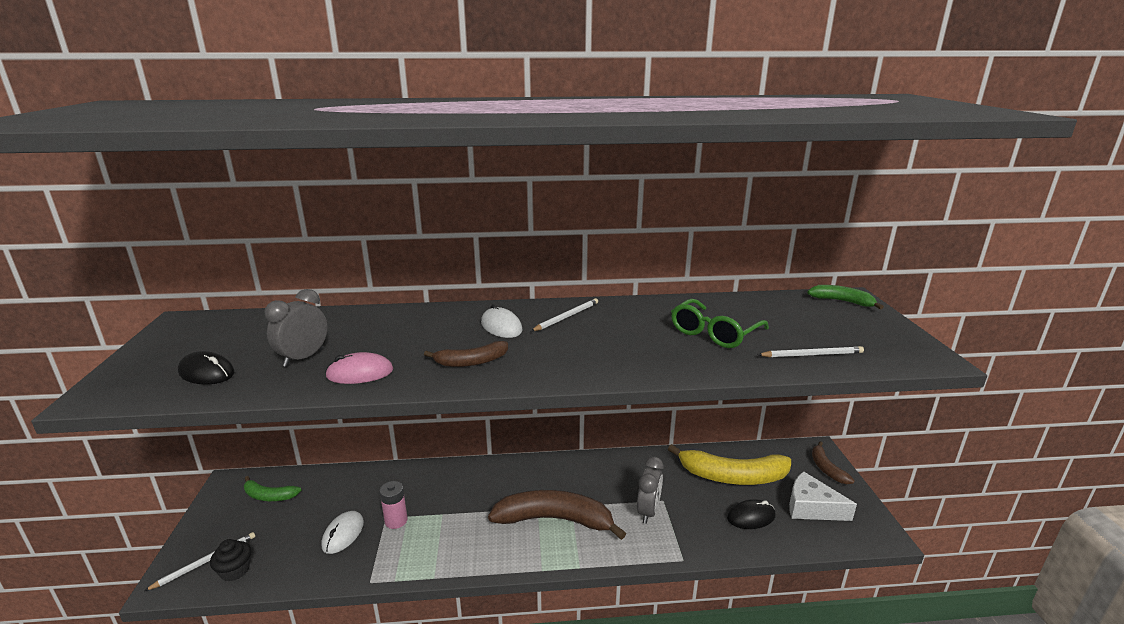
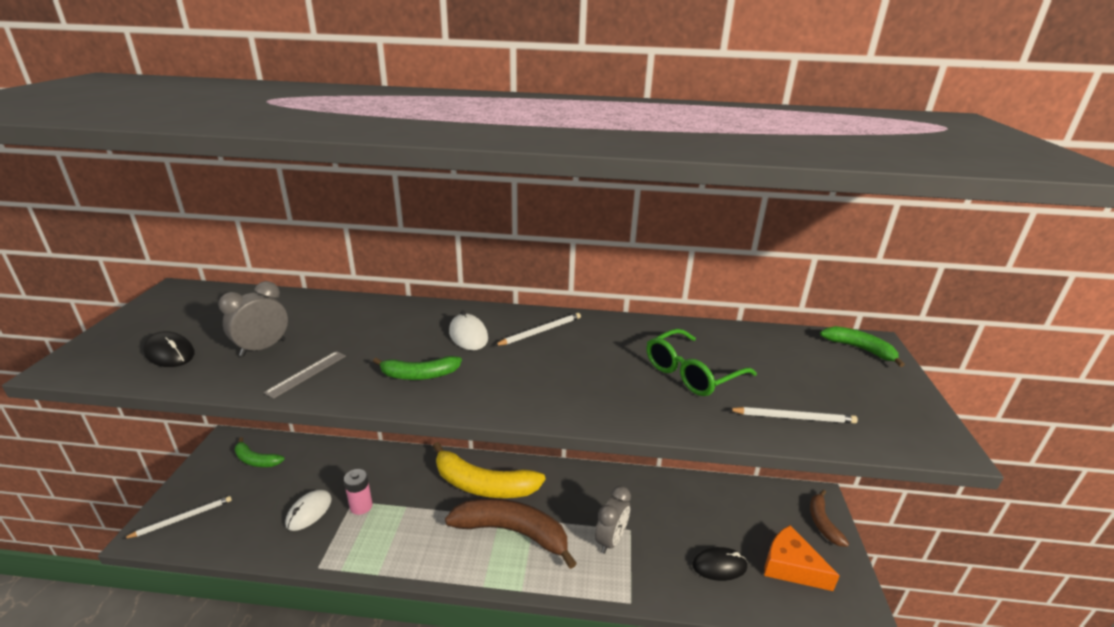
camera: 10 degrees right, 5 degrees up
(235, 570) = (204, 532): black cupcake -> none
(360, 373) = (306, 373): pink mouse -> grey ruler
(471, 362) = (419, 375): brown banana -> green banana
(733, 476) = (714, 514): yellow banana -> yellow banana (483, 484)
(811, 507) = (791, 566): white cheese -> orange cheese

